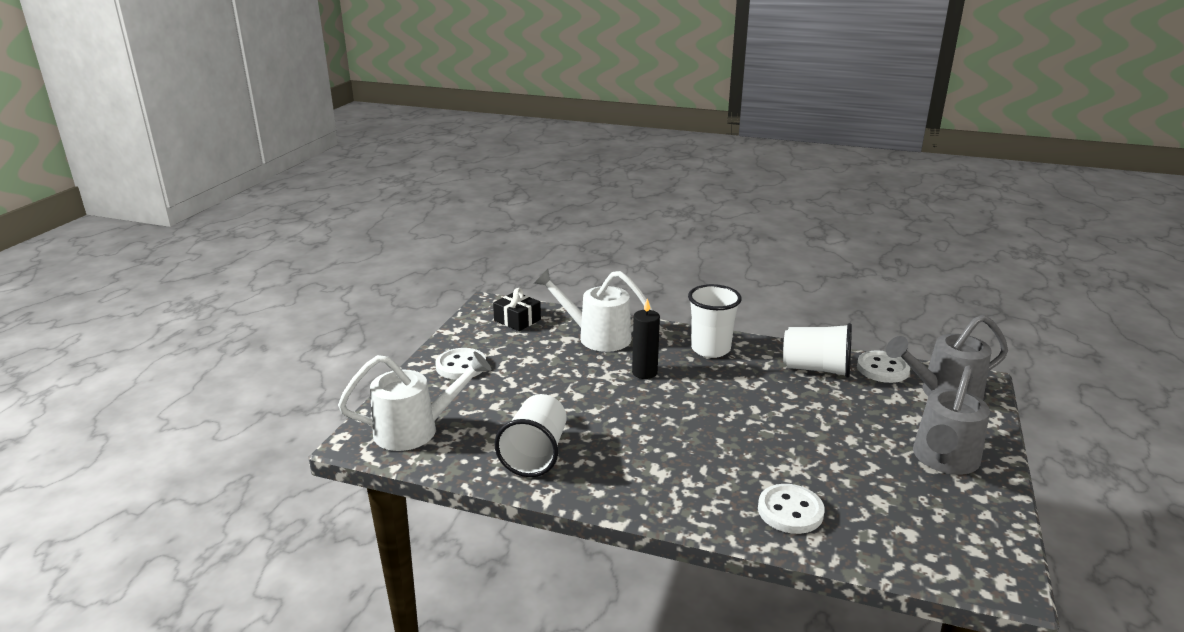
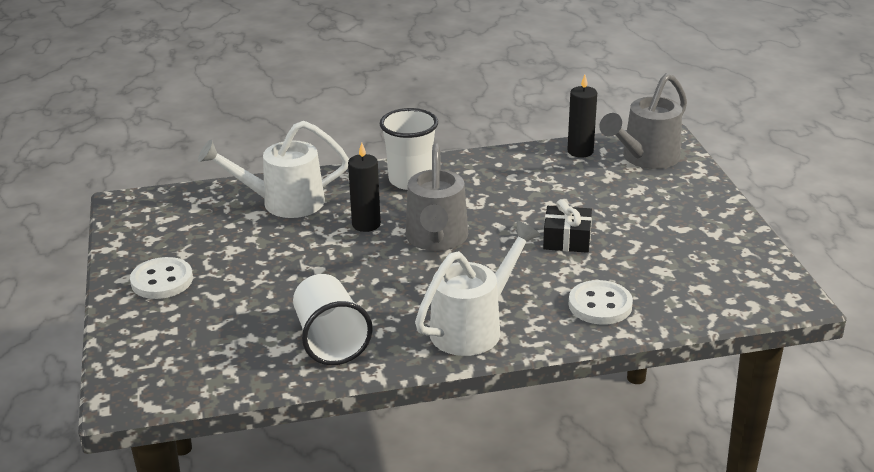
camera: 30 degrees left, 5 degrees up
(416, 430) = (179, 363): white watering can -> white watering can (473, 327)
(517, 320) = (177, 211): black gift -> black gift (567, 240)
(816, 369) = (523, 169): white cup -> none
(882, 369) = (580, 151): white button -> black candle
(943, 460) = (686, 218): grey watering can -> grey watering can (436, 239)

